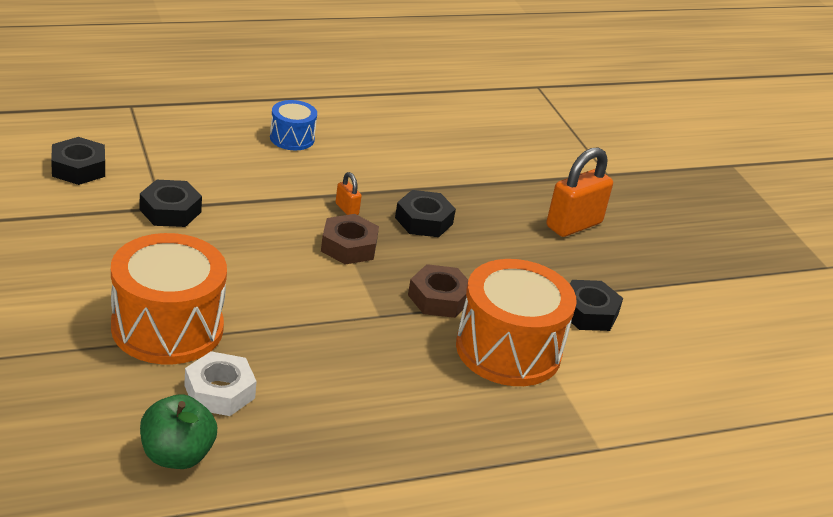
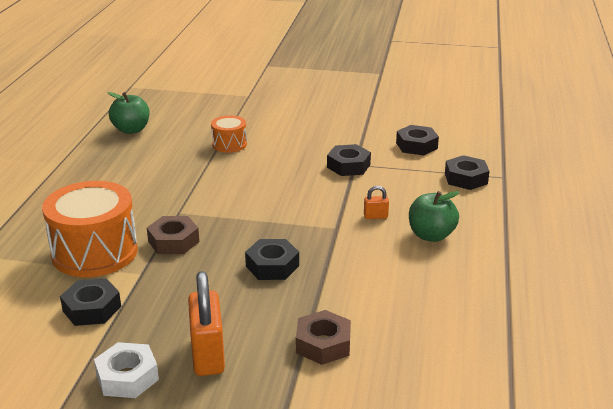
camera: 125 degrees right, 5 degrees down
(150, 127) = (466, 178): none -> black nut
(167, 327) = (229, 144): orange drum -> orange drum, size x0.51
(219, 391) = (163, 148): white nut -> white nut (127, 377)
(292, 138) = (431, 235): blue drum -> green apple
(347, 209) = (311, 233): orange padlock -> orange padlock (375, 216)
(349, 246) = (262, 221): brown nut -> brown nut (323, 344)

